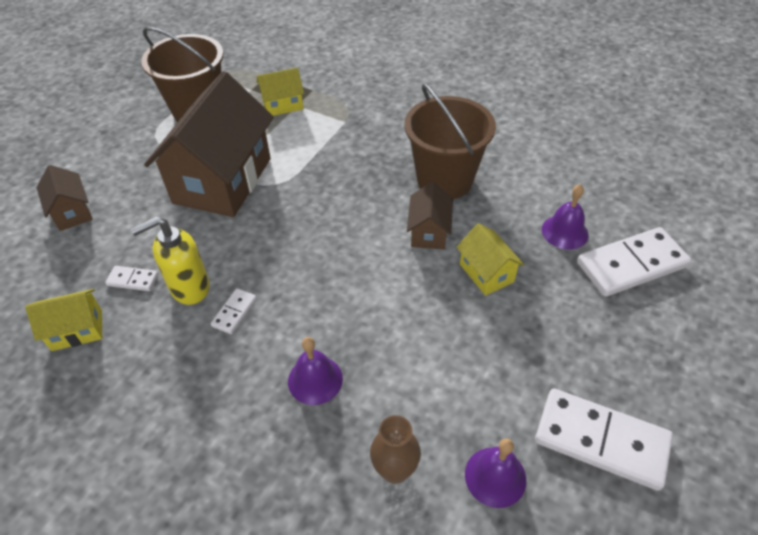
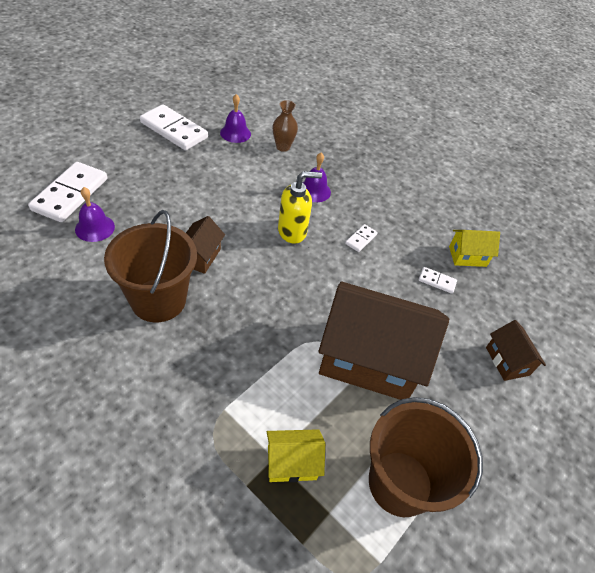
camera: 175 degrees left, 0 degrees up
(189, 287) = (393, 264): yellow soap dispenser -> yellow soap dispenser (292, 231)
(223, 180) = (369, 359): brown house -> brown house turned 75 degrees clockwise
(486, 273) = (176, 217): yellow house -> none
(631, 265) = (70, 194): white domino -> white domino turned 60 degrees counterclockwise

